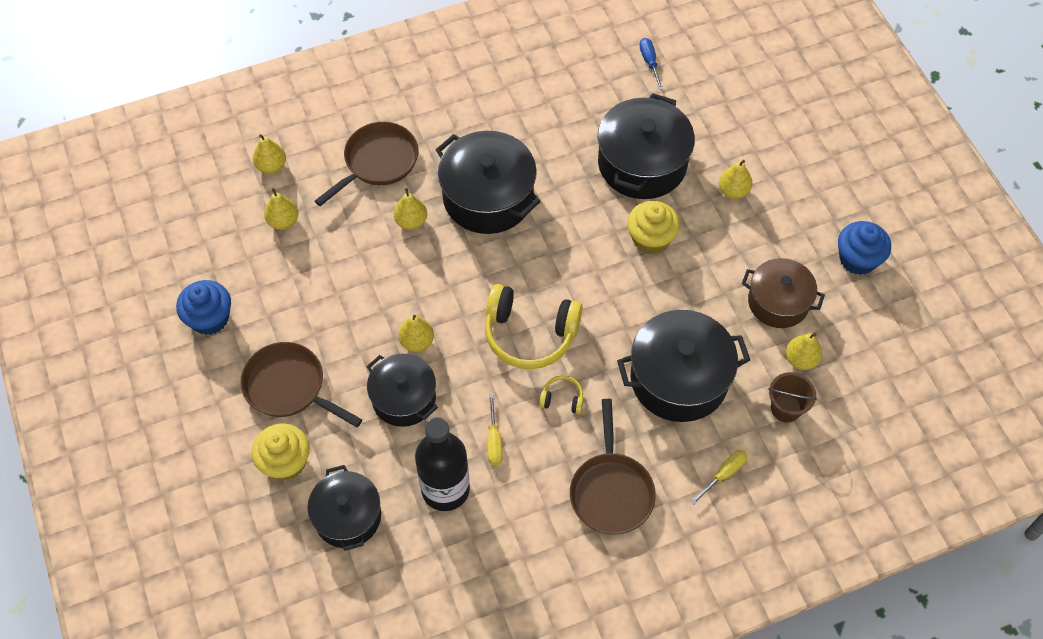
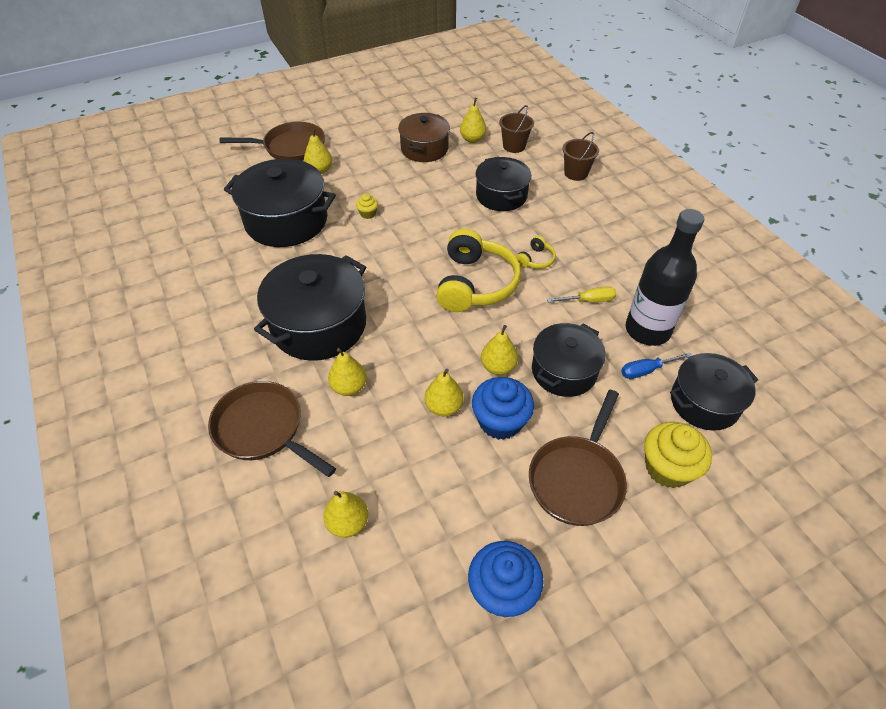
camera: 95 degrees left, 10 degrees down
(271, 166) = (257, 553): yellow pear -> yellow pear (444, 407)
(562, 399) = (535, 260): yellow headphones -> yellow headphones turned 150 degrees counterclockwise
(611, 491) = (610, 228): brown pan -> brown pan (290, 147)
(649, 62) = (167, 219): blue screwdriver -> blue screwdriver (646, 370)
(650, 239) = (368, 214): yellow cupcake -> yellow cupcake, size x0.48
(679, 379) = (501, 196): black pot -> black pot, size x0.65
(723, 474) = (576, 173): yellow screwdriver -> brown bucket
(857, 259) = (383, 114): blue cupcake -> blue cupcake (500, 421)

